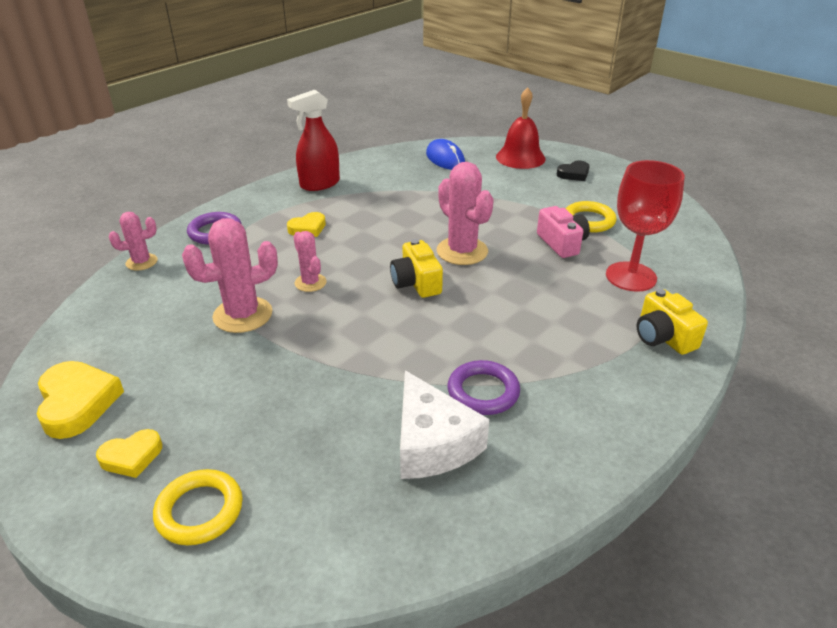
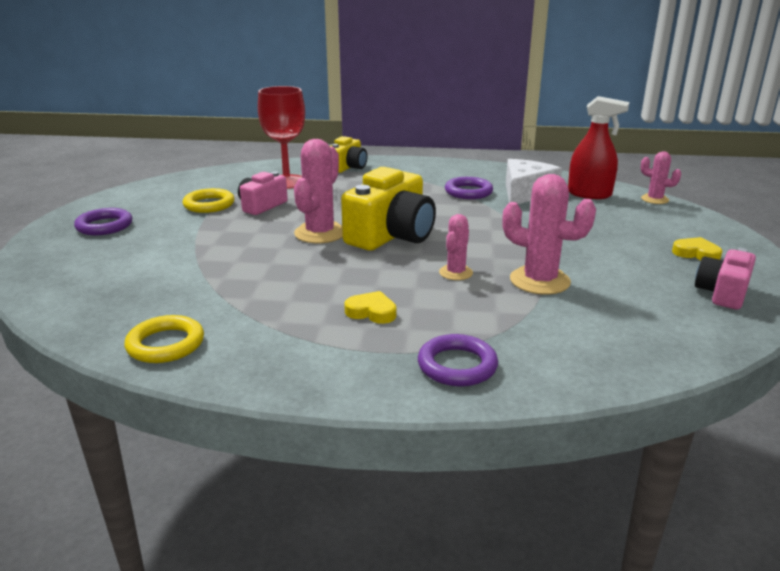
camera: 125 degrees left, 10 degrees down
(77, 403) = (722, 293): yellow heart -> pink camera
(141, 262) = (577, 379): pink cactus -> pink cactus (654, 199)
(199, 511) = (670, 223): yellow ring -> yellow ring (165, 344)
(319, 184) = (254, 352): red spray bottle -> red spray bottle (589, 194)
(416, 283) = (391, 236): yellow camera -> yellow camera, size x1.72
(445, 159) = (101, 296): blue mouse -> none
(520, 157) = (70, 257): red bell -> none
(574, 174) = (104, 226): black heart -> purple ring

